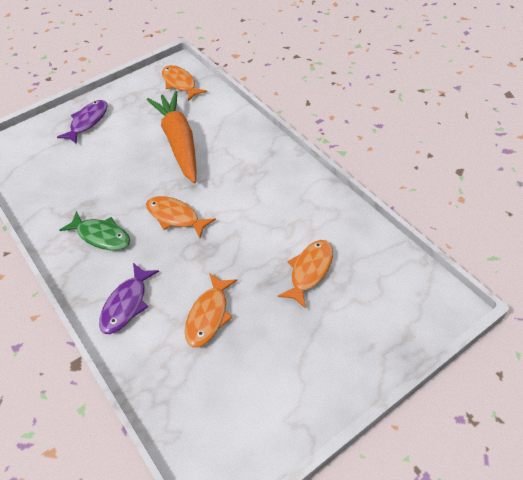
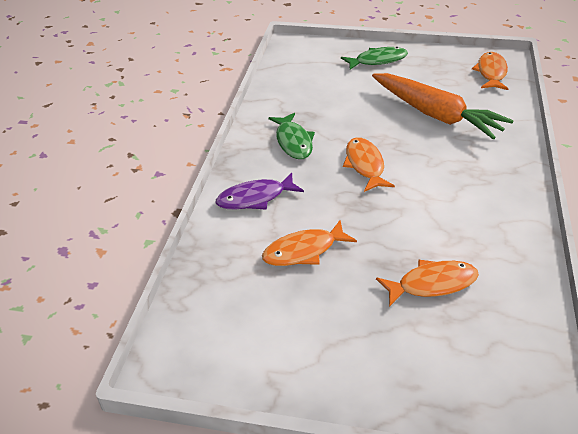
camera: 45 degrees right, 10 degrees down
(88, 122) = (378, 61): purple fish -> green fish
(179, 142) = (435, 115): orange carrot -> orange carrot turned 105 degrees clockwise

